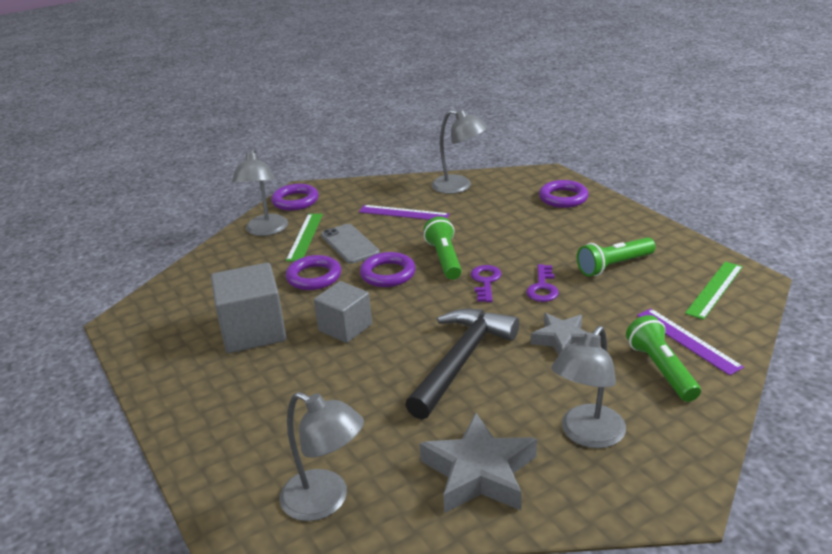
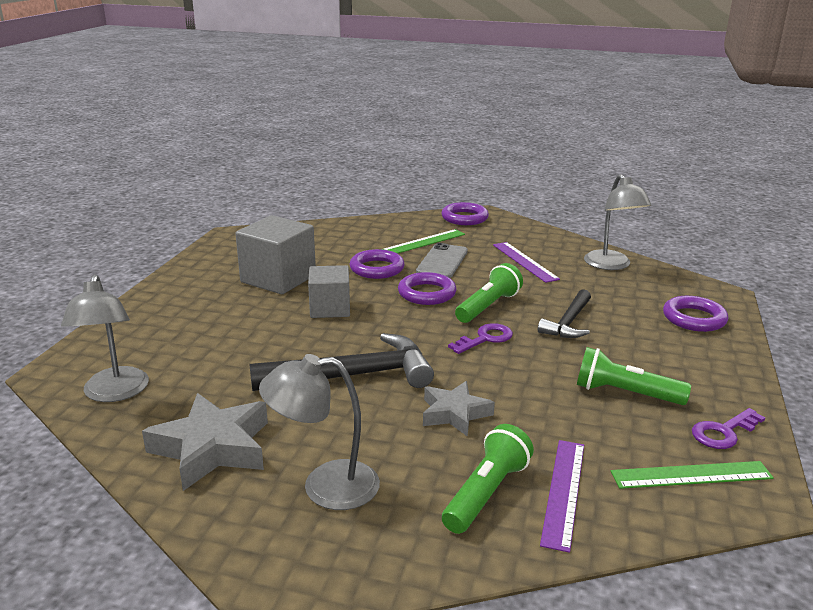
camera: 45 degrees right, 5 degrees down
(265, 230) = (407, 226): grey lamp -> none
(509, 241) = (568, 322): none -> black hammer
(542, 288) = (521, 370): purple key -> purple key (723, 432)

